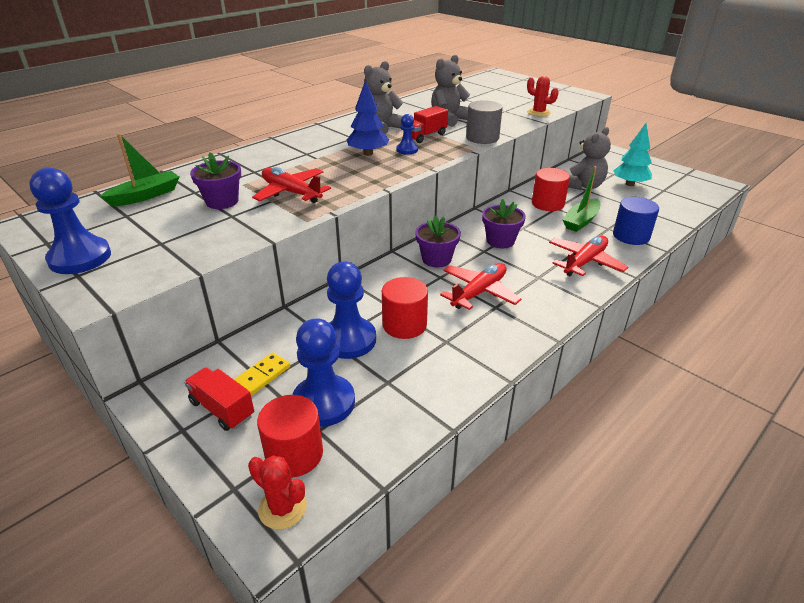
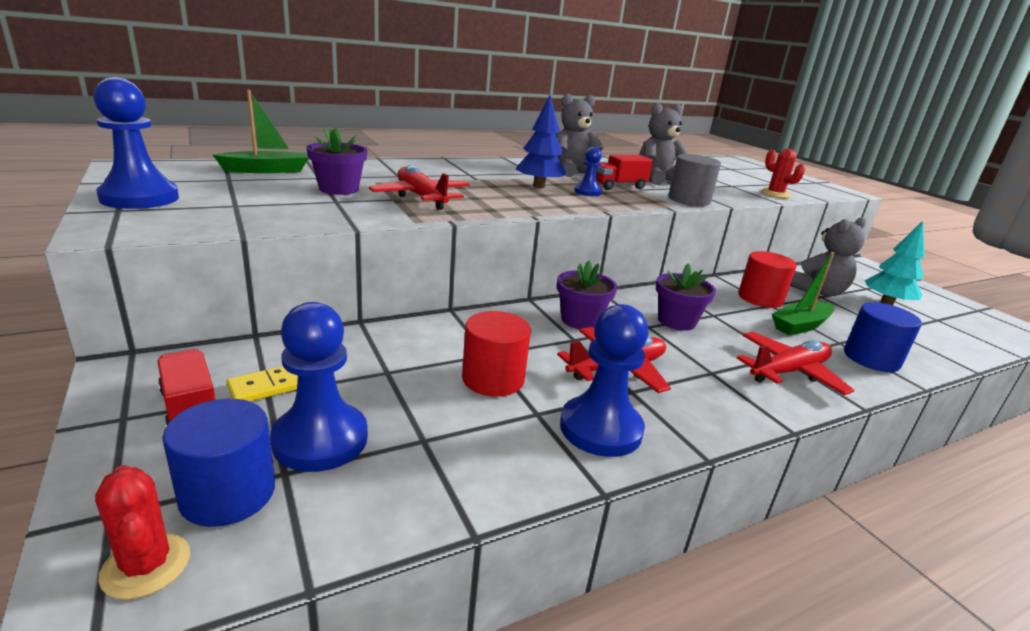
camera: 15 degrees right, 10 degrees down
(294, 454) = (228, 493): red cylinder -> blue cylinder
(348, 340) = (409, 376): blue pawn -> blue pawn (600, 429)

